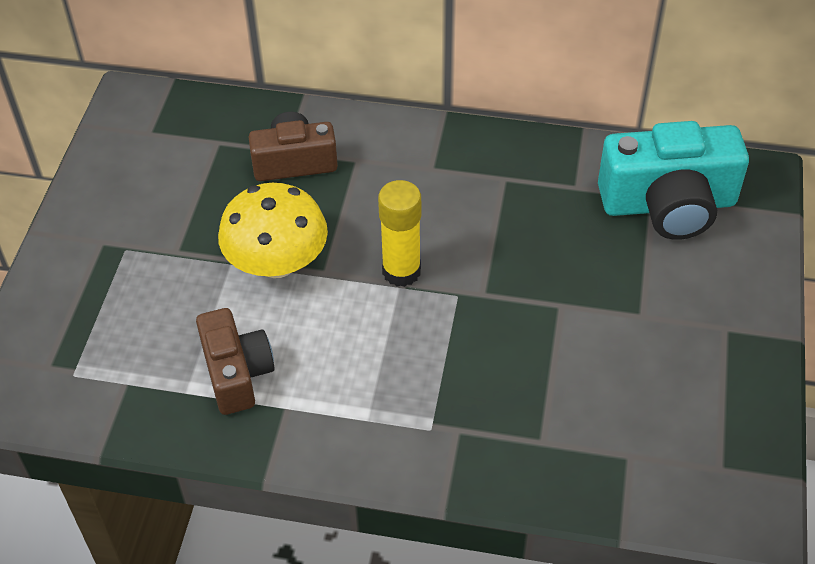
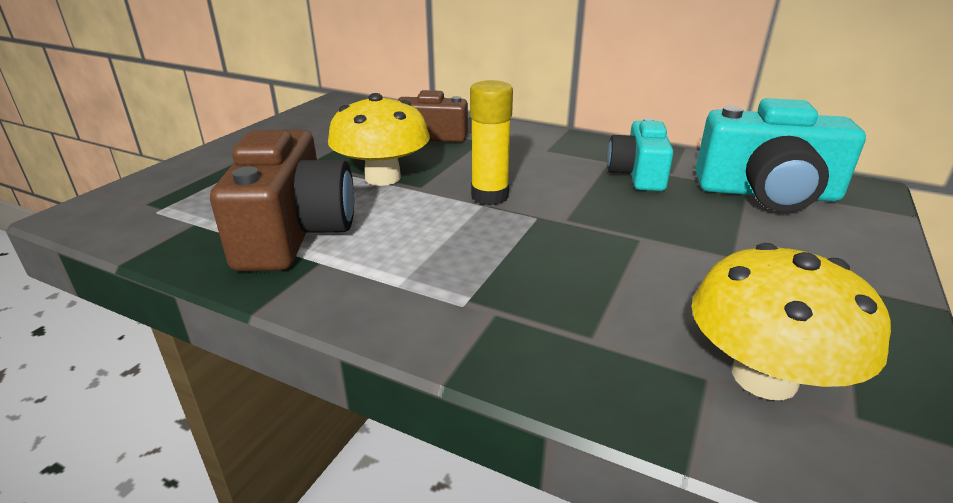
camera: 15 degrees right, 20 degrees down
(236, 373) = (294, 232): brown camera -> brown camera, size x1.57
(540, 197) = (638, 174): none -> turquoise camera
(665, 447) = (764, 377): none -> yellow mushroom

